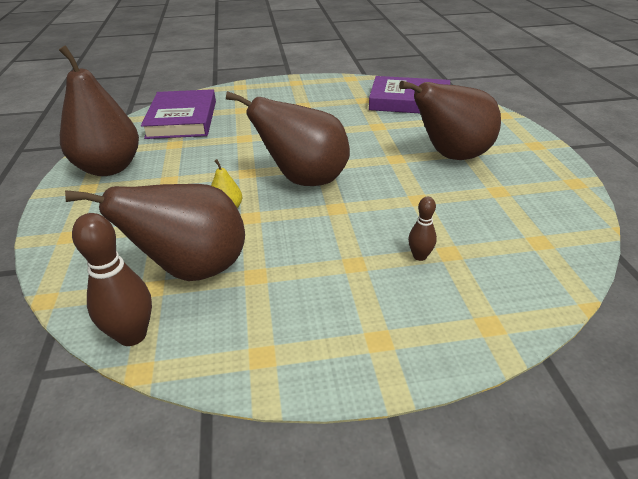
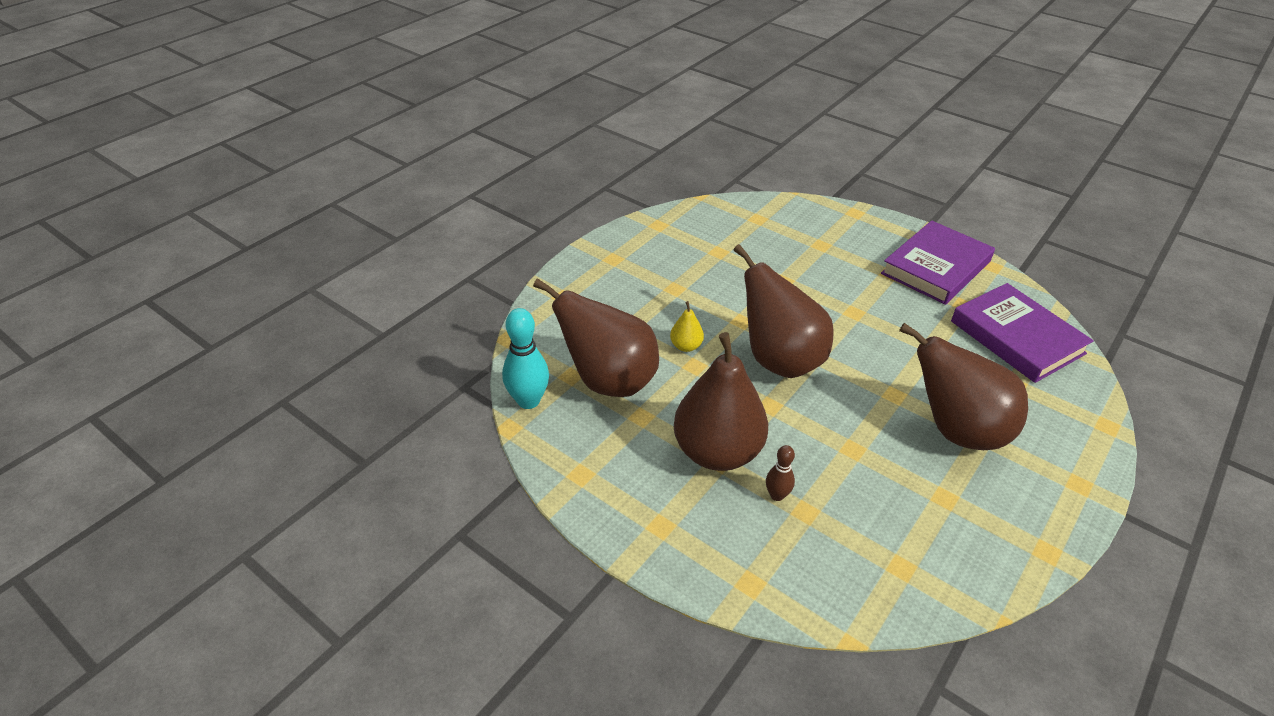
camera: 45 degrees right, 5 degrees up
(109, 168) = (646, 247): brown pear -> brown pear (717, 452)
(132, 335) = (528, 401): brown bowling pin -> turquoise bowling pin
(182, 119) = (755, 226): purple book -> purple book (936, 267)

